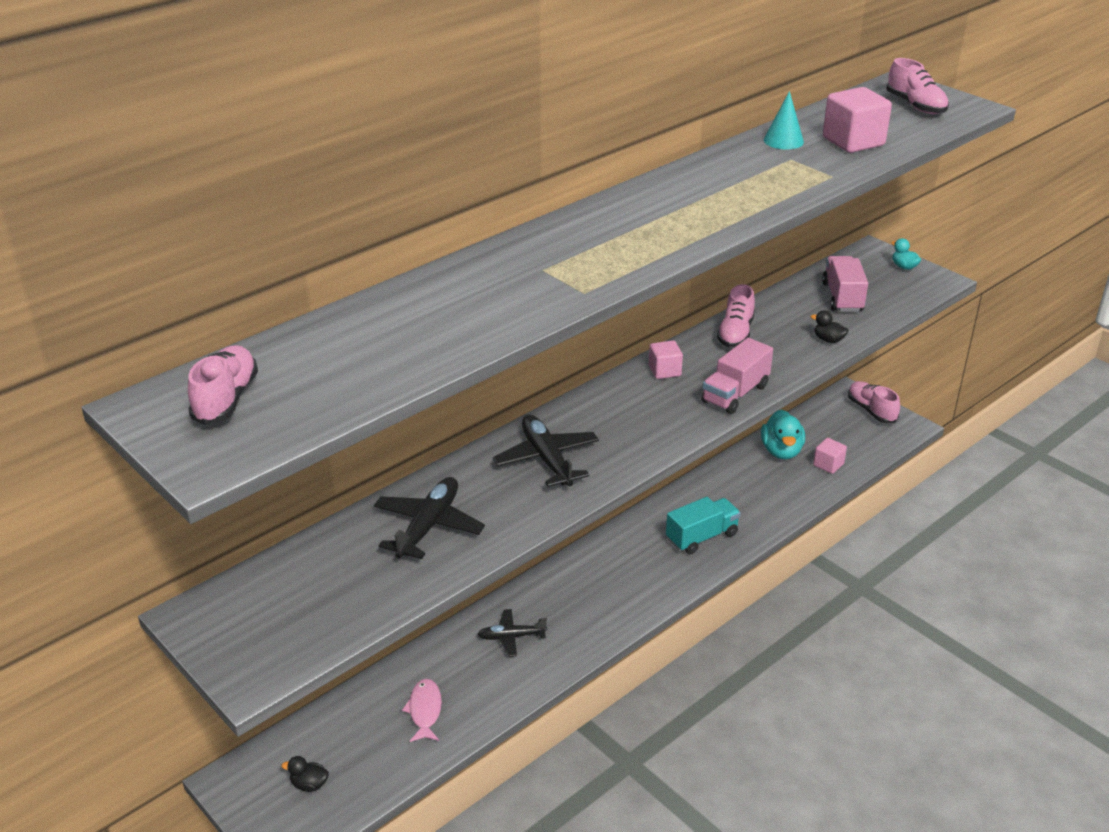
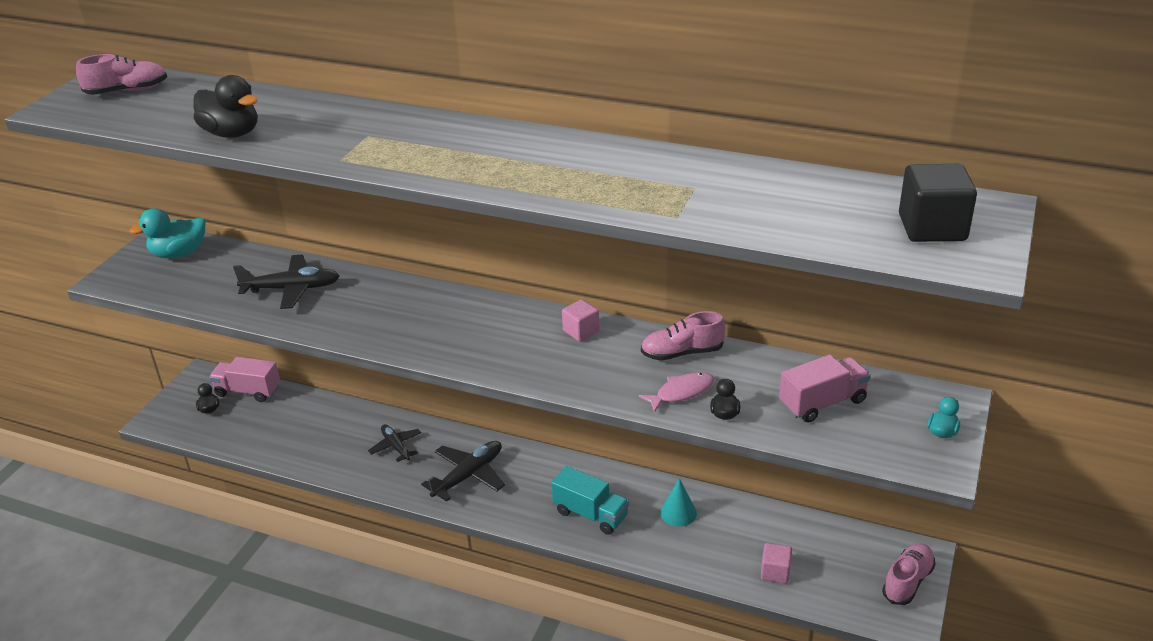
camera: 65 degrees right, 0 degrees up
(425, 710) = (298, 433): pink fish -> pink fish (681, 392)
(449, 343) = (232, 133): none -> black duck
(547, 459) = (406, 312): black plane -> black plane (468, 475)
(735, 394) = (575, 380): pink truck -> pink truck (248, 391)
(781, 451) = (767, 530): turquoise duck -> turquoise duck (179, 254)
(783, 141) = (735, 174): turquoise cone -> turquoise cone (678, 512)
(853, 141) = (779, 210): pink cube -> none
(915, 106) = (932, 228): pink shoe -> black cube

